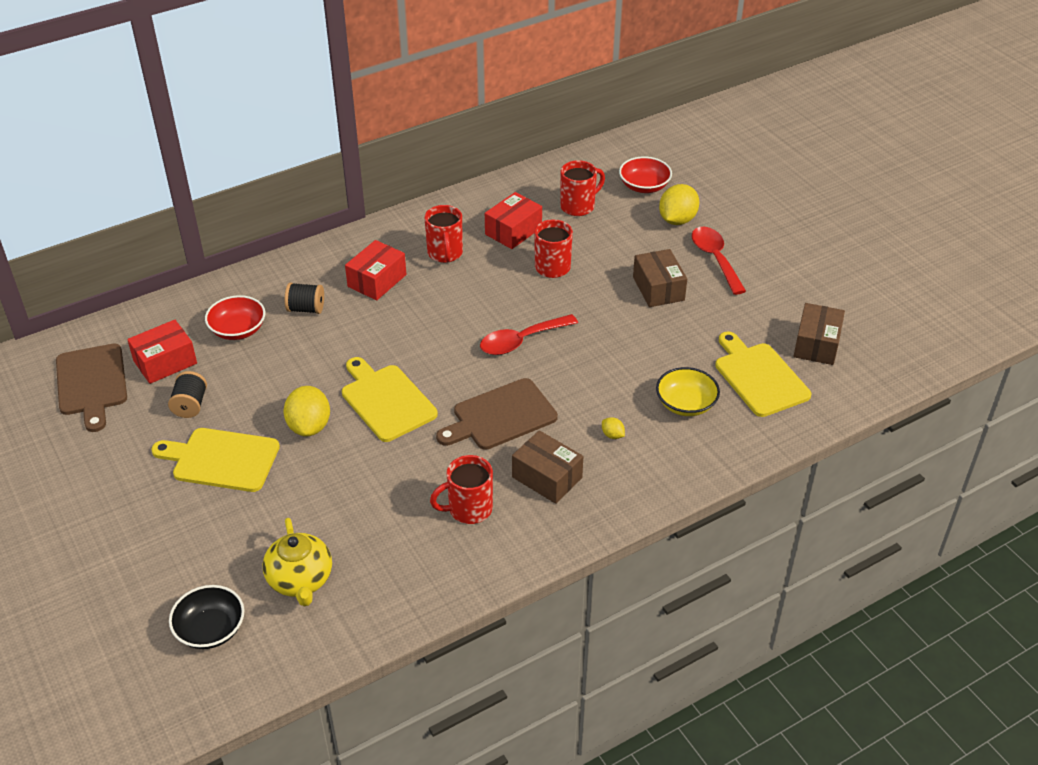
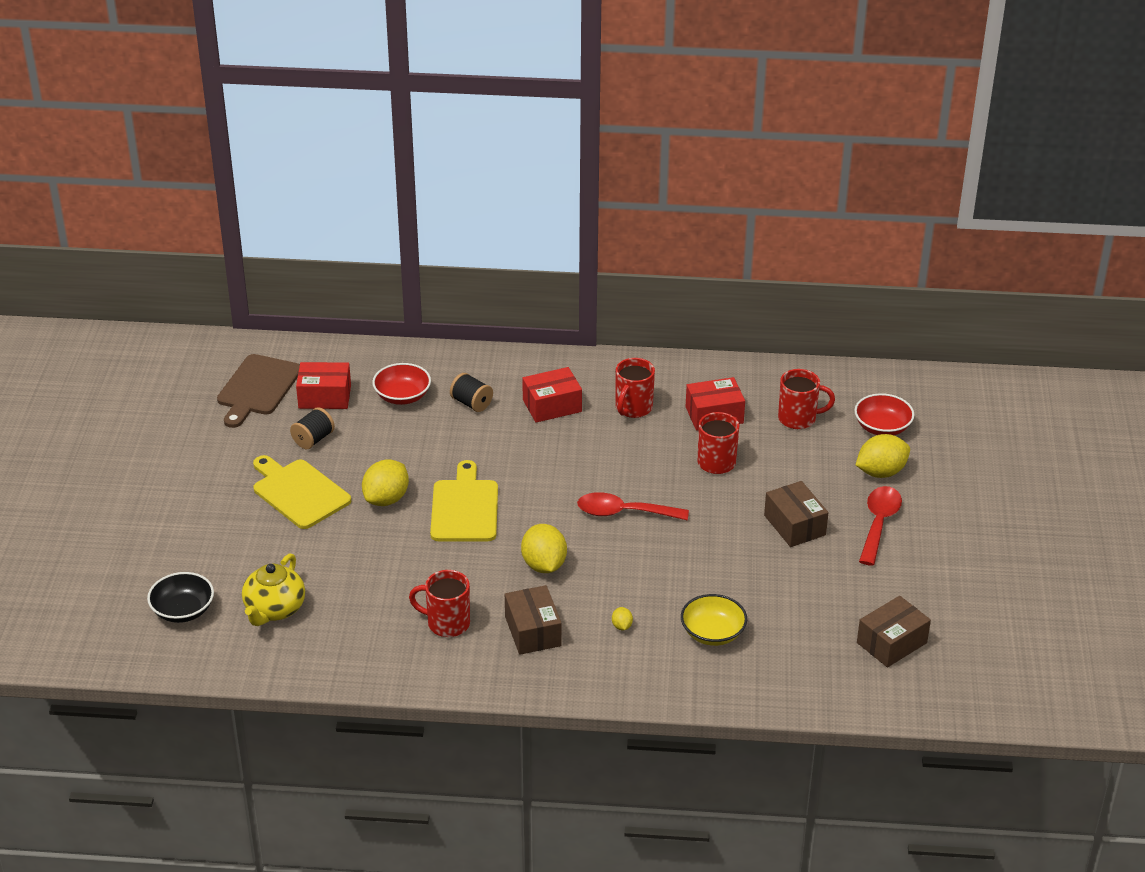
camera: 35 degrees right, 5 degrees down
(500, 416) = (544, 565): brown cutting board -> yellow lemon
(658, 288) = (794, 525): brown box -> brown box turned 45 degrees counterclockwise
(759, 377) = (805, 643): yellow cutting board -> none

